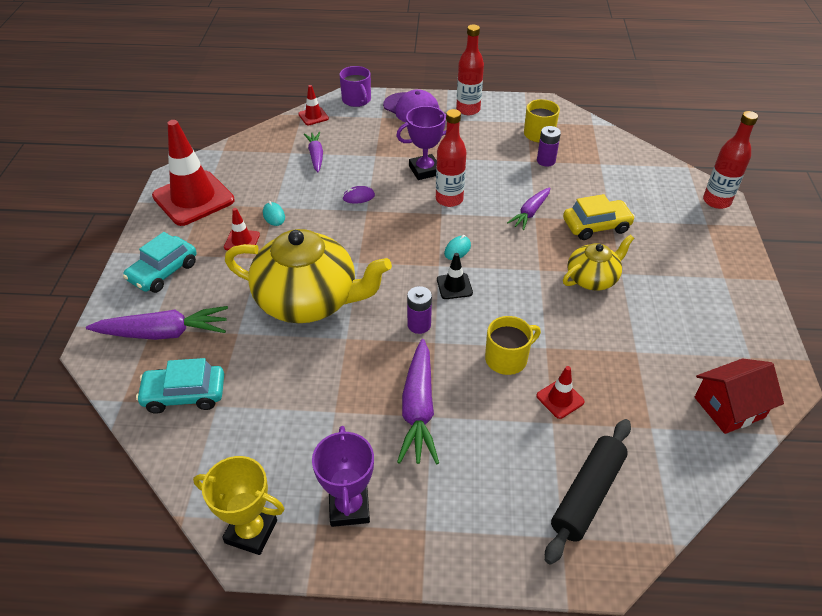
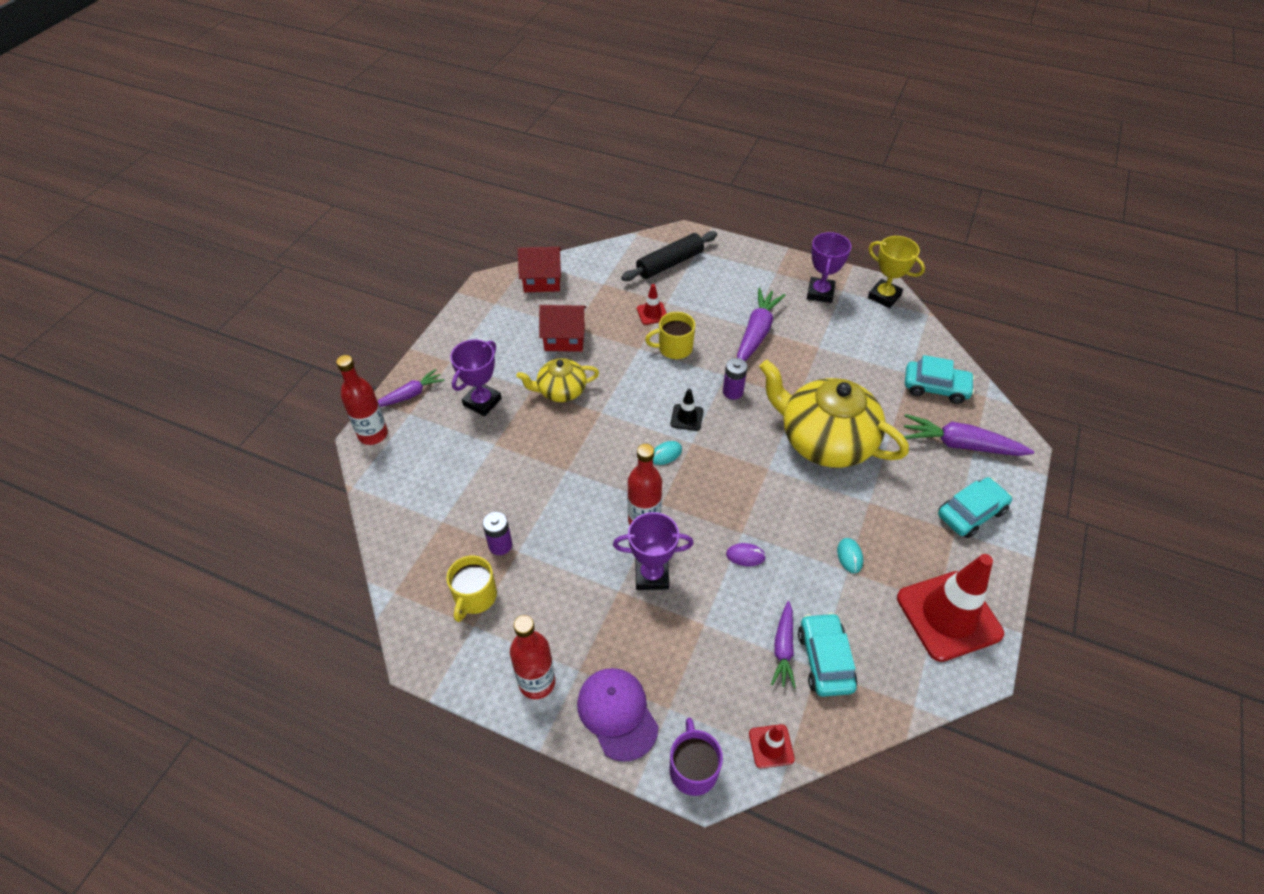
camera: 160 degrees left, 5 degrees up
(242, 241) = (888, 530): red traffic cone -> none
(286, 157) = (825, 660): none -> turquoise car
(530, 213) = (568, 476): purple carrot -> purple carrot (410, 395)
(596, 226) = (515, 441): yellow car -> none
(635, 335) = (564, 338): none -> red house
(655, 249) = (482, 402): none -> purple trophy

